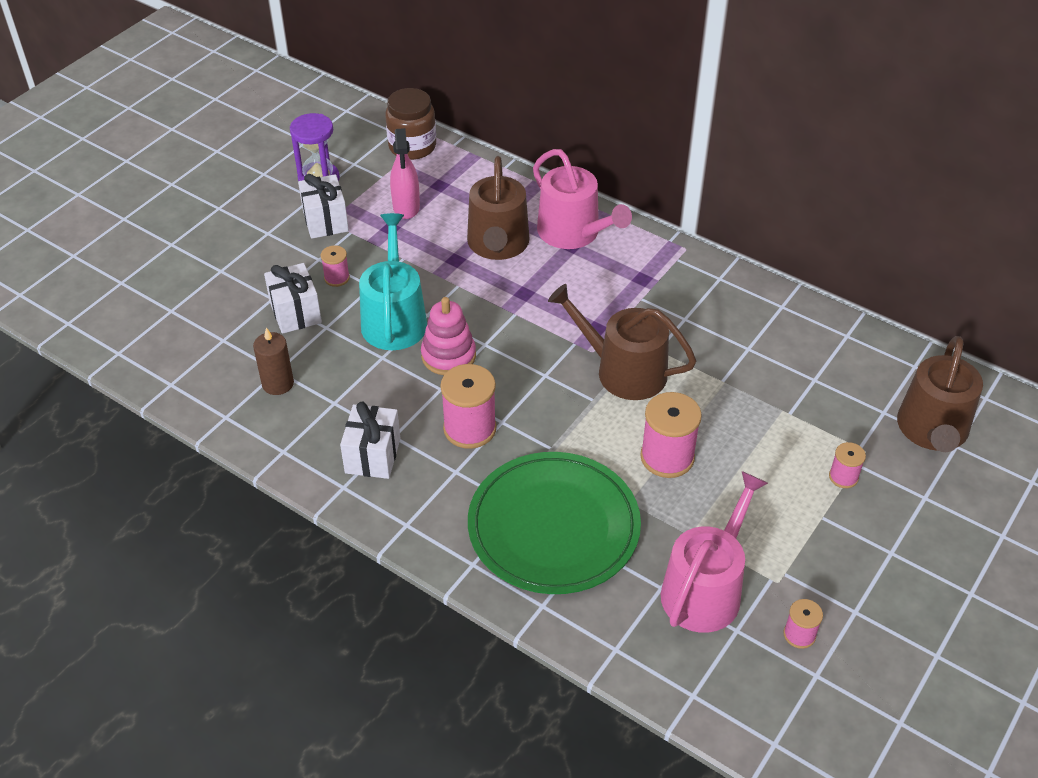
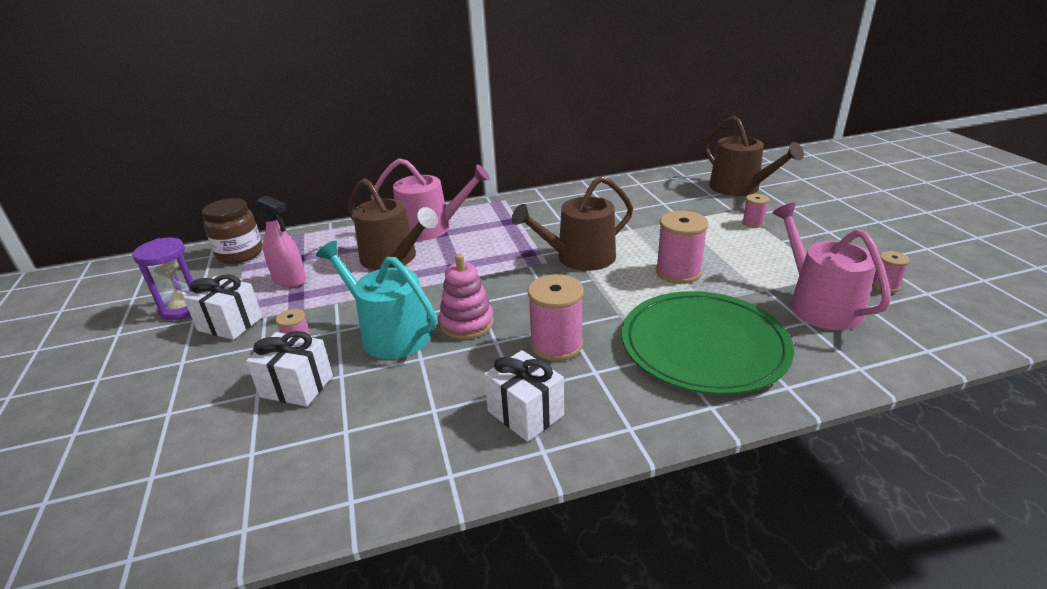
camera: 50 degrees left, 15 degrees down
(278, 383) = (361, 438): brown candle -> none

